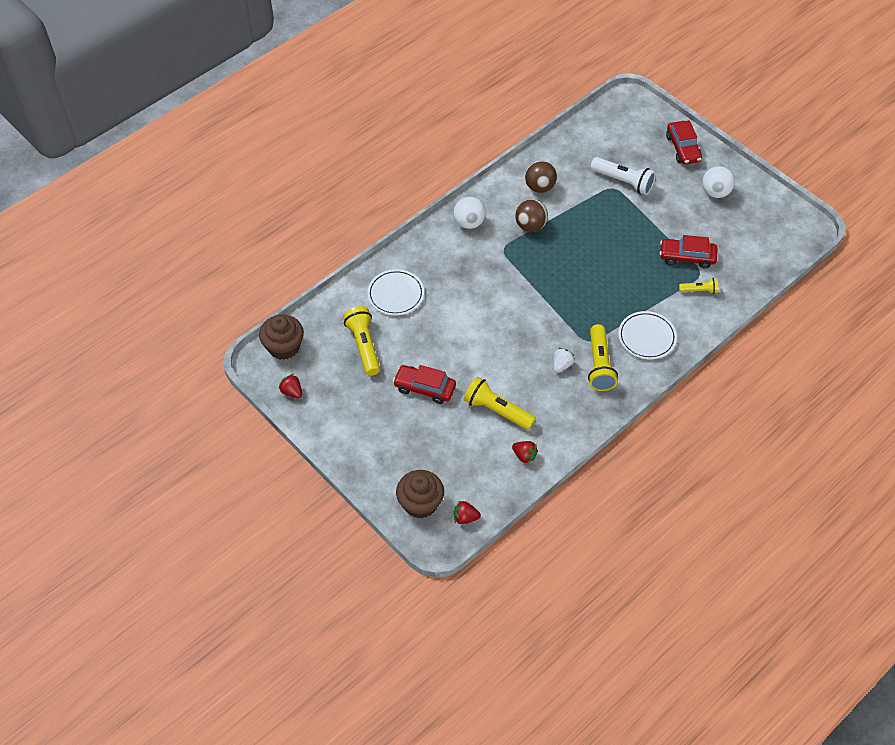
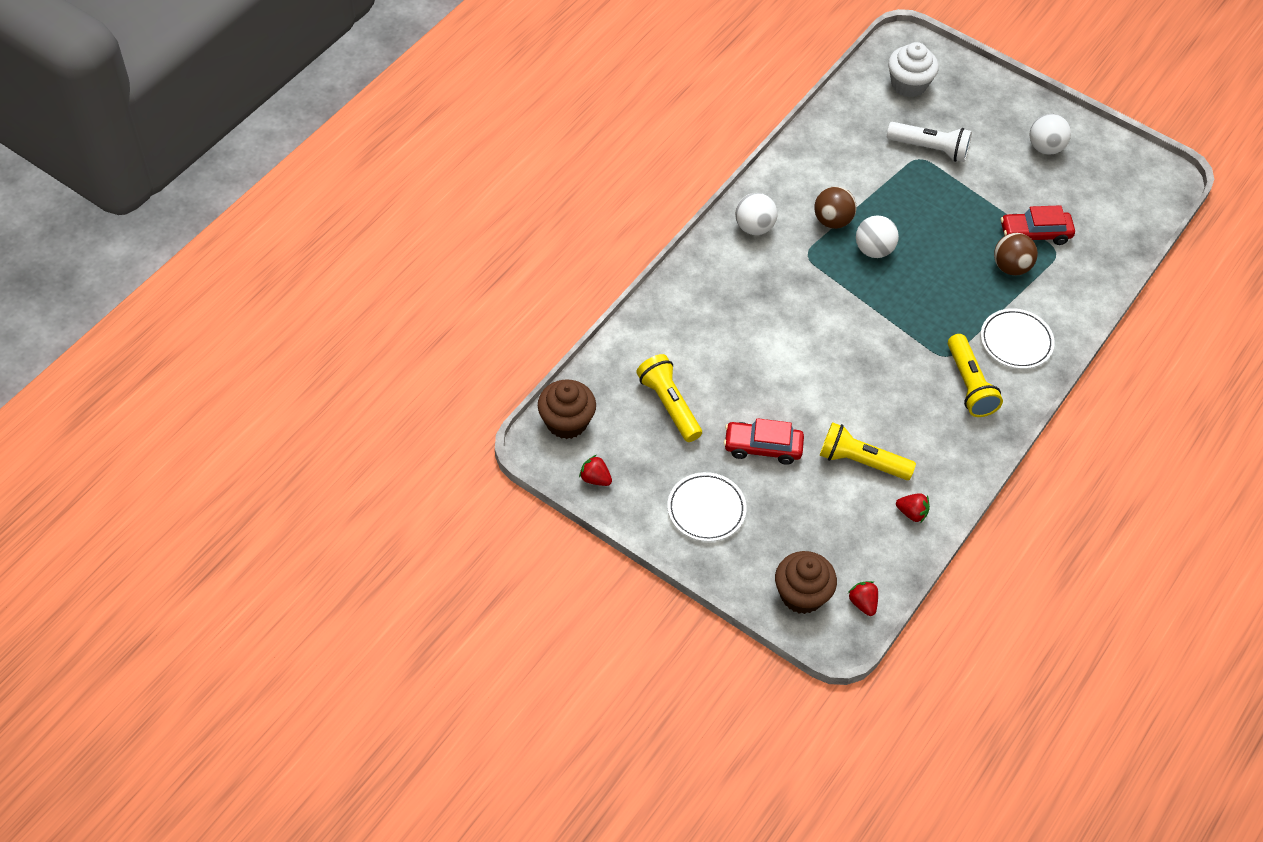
camera: 15 degrees left, 0 degrees up
(396, 294) = (689, 333): white plate -> white plate (706, 509)
(465, 518) = (863, 603): red strawberry -> red strawberry turned 75 degrees clockwise
(539, 187) = (829, 169): brown ball -> brown ball (1011, 267)
(556, 252) = (873, 250): none -> white ball
(562, 365) = (923, 392): white strawberry -> none
(621, 131) = (908, 84): none -> white cupcake
(683, 148) = (990, 97): red car -> none
(699, 290) = (1061, 273): yellow flashlight -> none

